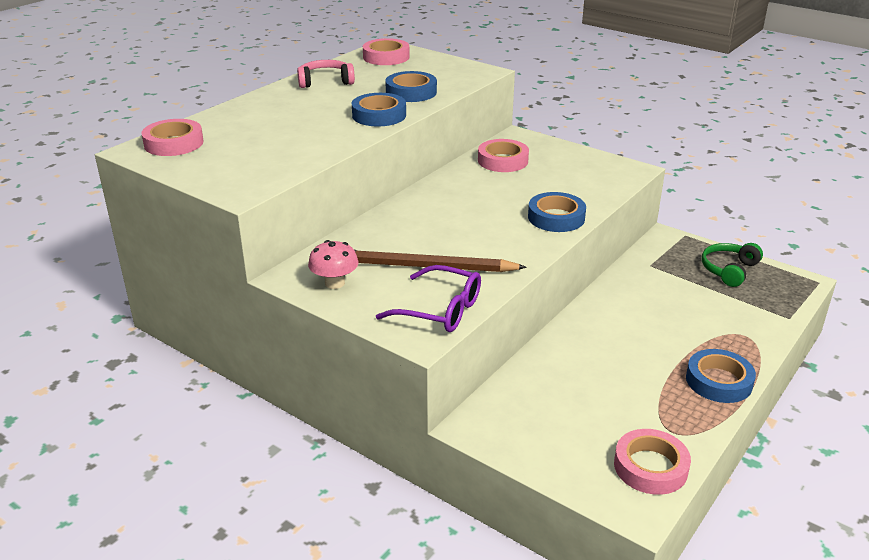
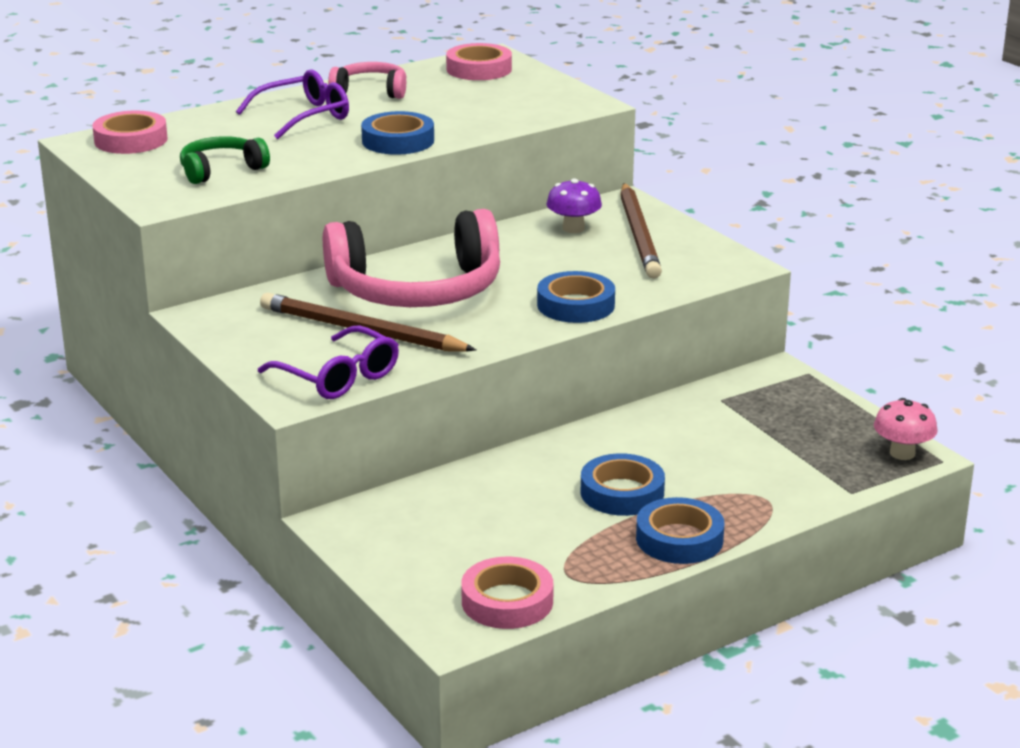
camera: 20 degrees right, 5 degrees down
(293, 106) = (304, 116): none -> purple glasses
(334, 283) = (243, 330): pink mushroom -> pink mushroom (902, 453)
(411, 92) = (466, 118): blue tape -> blue tape (622, 493)
(437, 226) = (417, 290): none -> pink headphones
(503, 161) = (573, 228): pink tape -> purple mushroom
(549, 158) = (639, 235): none -> brown pencil
(729, 270) = (826, 424): green headphones -> green headphones (221, 170)

